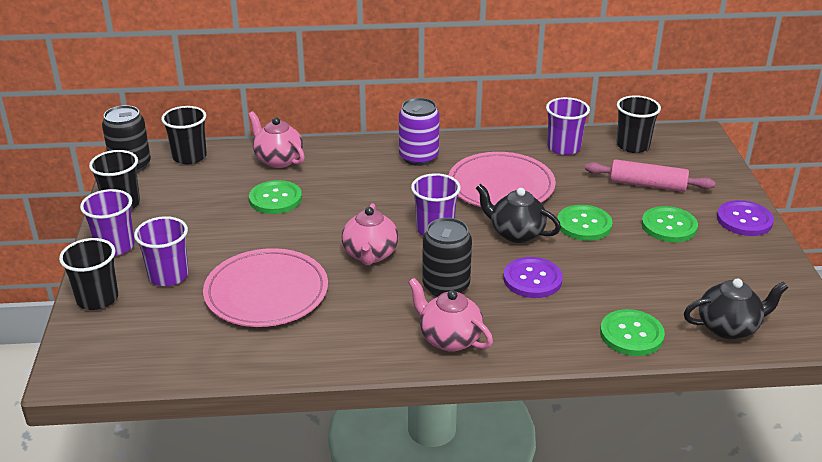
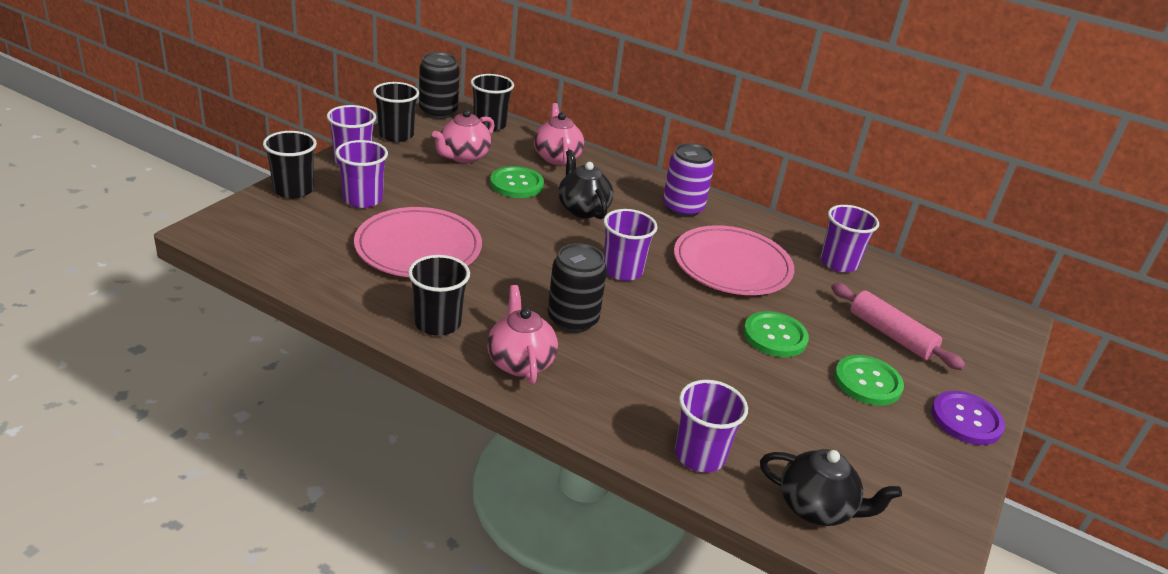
camera: 30 degrees right, 0 degrees up
(370, 255) = (539, 262): pink teapot -> pink teapot (463, 157)
(516, 233) = (695, 310): black teapot -> black teapot (582, 209)
(532, 279) = (661, 355): purple button -> none
(631, 334) = (700, 455): green button -> purple cup
(632, 146) = (918, 294): black cup -> black cup (437, 323)

